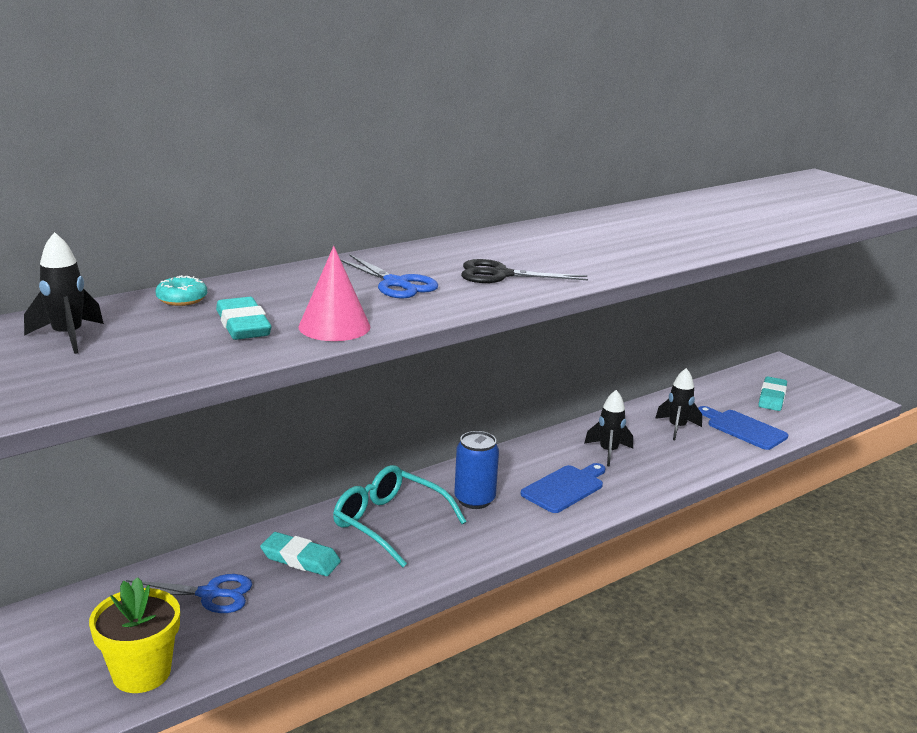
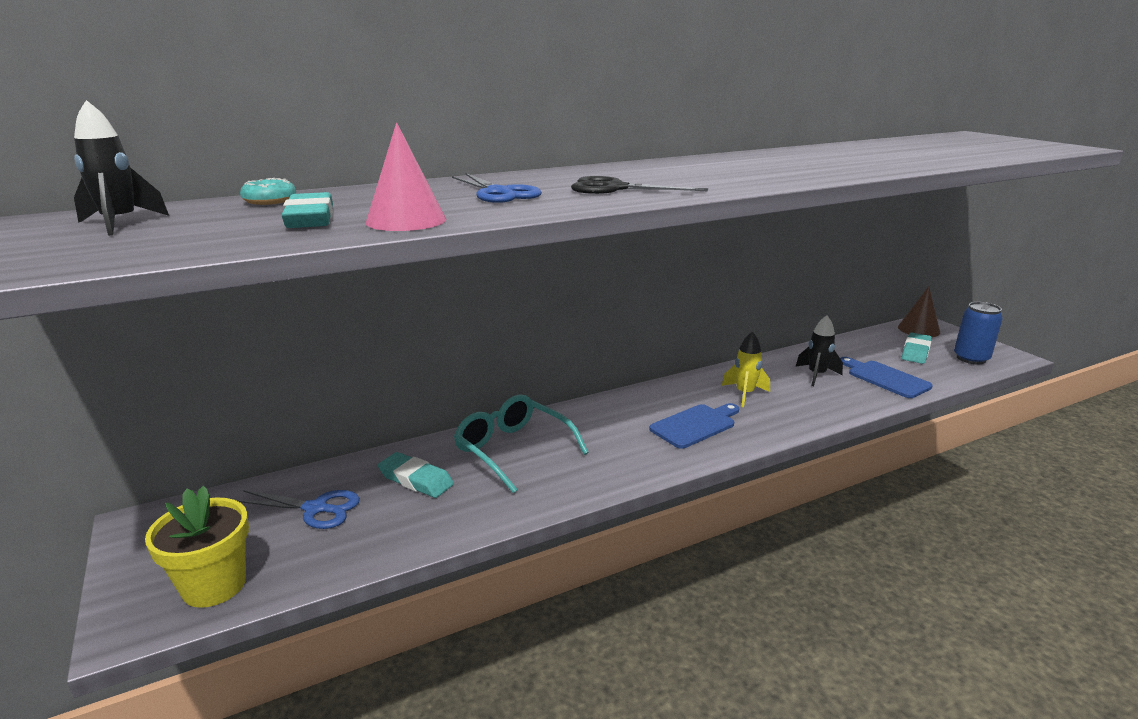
camera: 10 degrees right, 0 degrees up
(474, 500) = (602, 432): blue can -> blue can (971, 358)
(608, 452) = (744, 394): black rocket -> yellow rocket
(774, 371) = (918, 329): none -> brown cone

